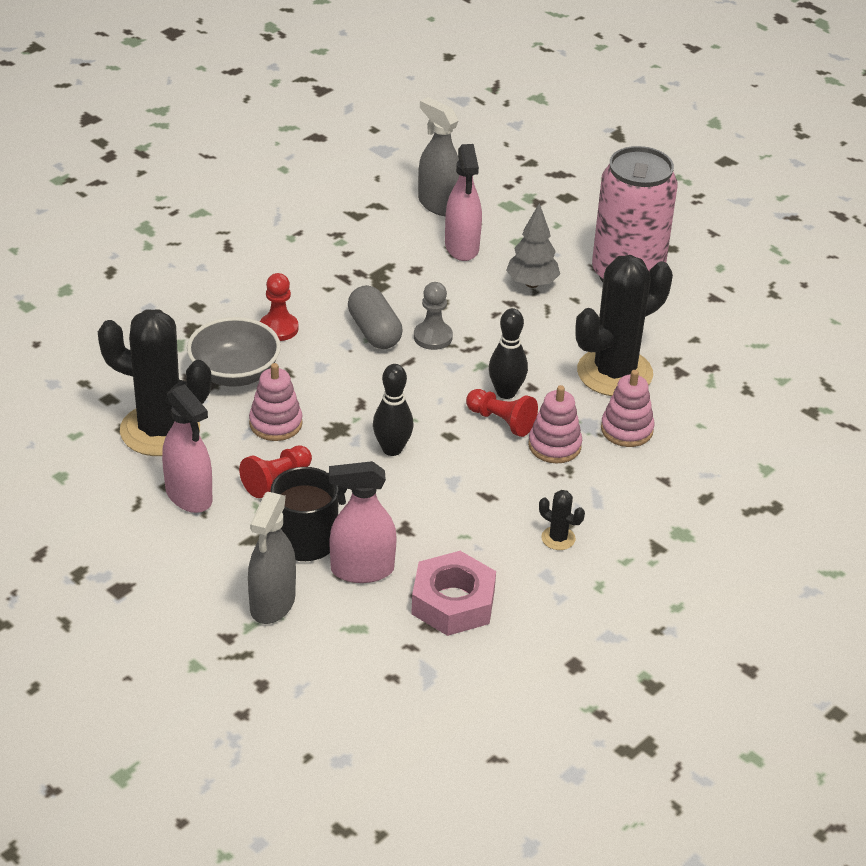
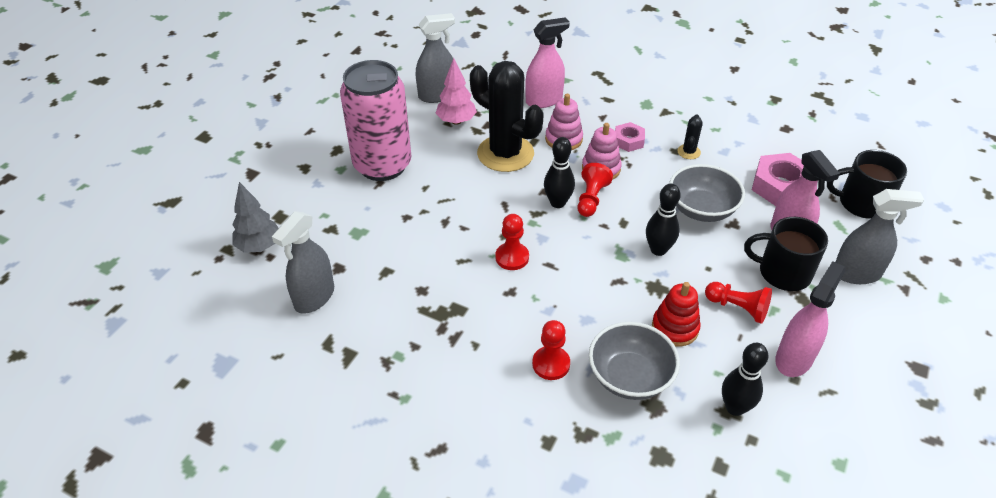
camera: 105 degrees left, 5 degrees up
(160, 430) = (735, 407): black cactus -> black bowling pin
(275, 423) = (675, 328): pink stacking toy -> red stacking toy
(374, 331) = (523, 296): grey capsule -> none
(385, 670) = (861, 203): none -> black mug
(433, 337) = (512, 257): grey pawn -> red pawn
(442, 509) = (701, 209): none -> grey bowl
(462, 247) = (377, 267): pink spray bottle -> pink spray bottle (544, 100)
(532, 283) = (414, 214): grey tree -> grey tree (259, 246)
(602, 488) = (628, 141): none -> pink nut
(696, 347) = (456, 121): none -> pink tree
(759, 342) = (437, 95): none -> grey spray bottle

